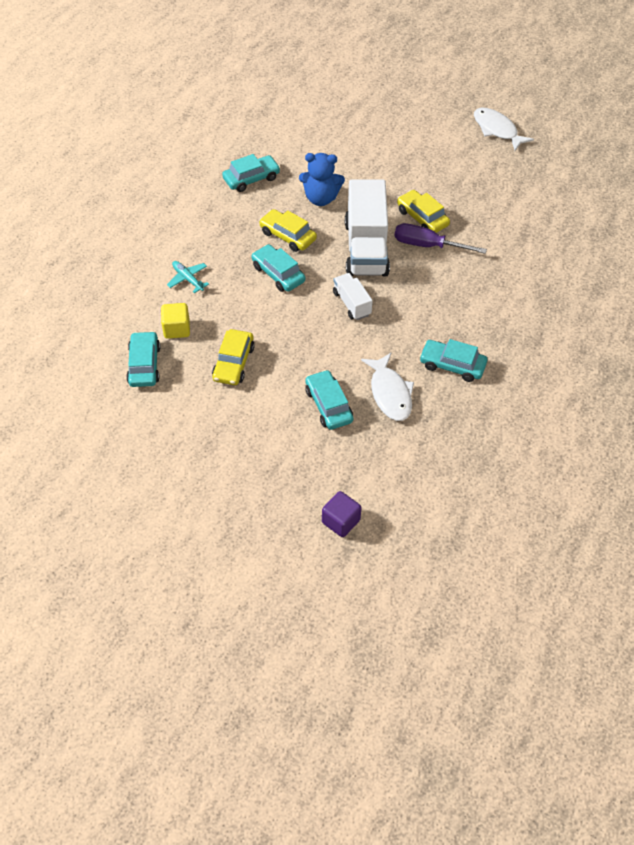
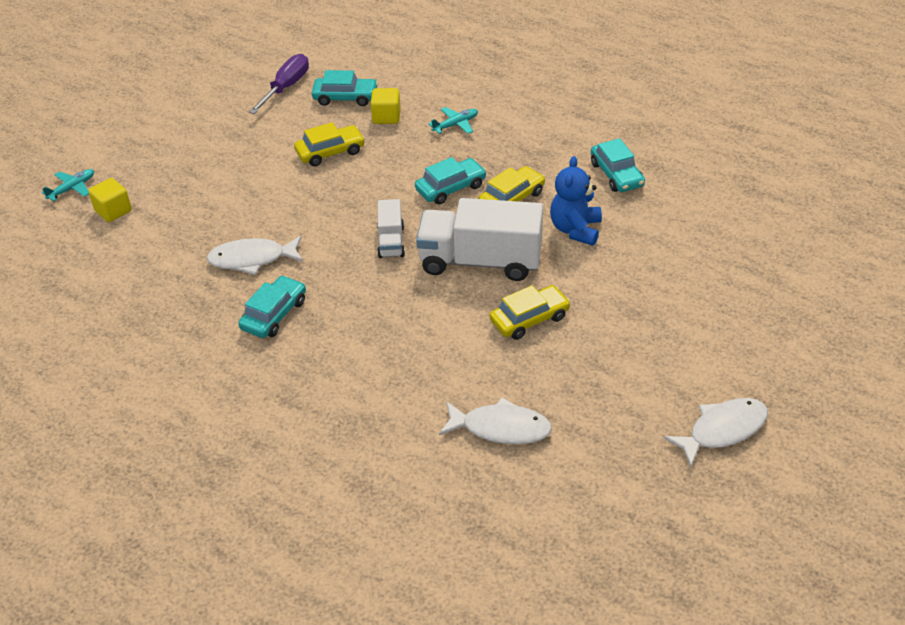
camera: 100 degrees right, 10 degrees down
(233, 363) = (330, 152): yellow car -> yellow car turned 135 degrees clockwise
(310, 571) = (72, 188): none -> turquoise plane
(328, 405) = (253, 213): turquoise car -> none
(341, 521) = (113, 211): purple cube -> yellow cube
(352, 304) = (391, 241): white truck -> white truck turned 105 degrees clockwise
(427, 245) = (477, 317): purple screwdriver -> purple screwdriver (286, 87)
(526, 225) = (501, 428): none -> white fish

